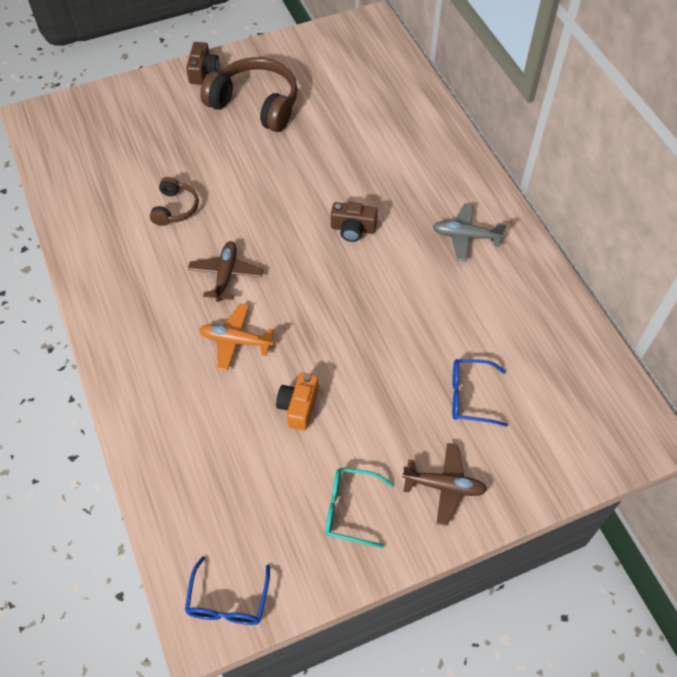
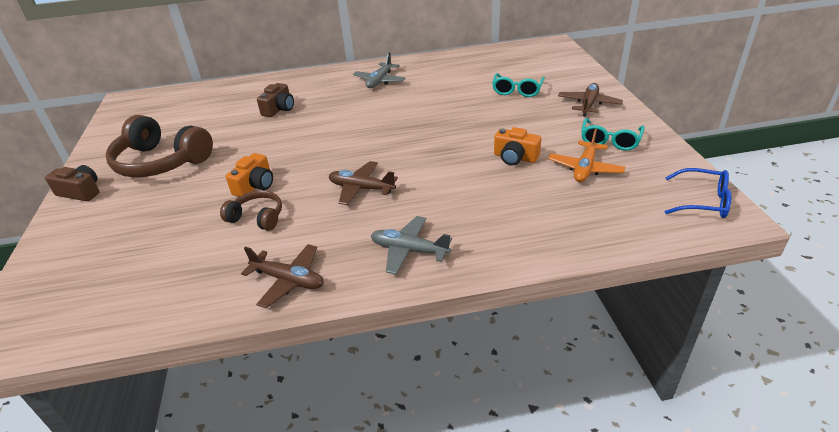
camera: 75 degrees left, 20 degrees down
(95, 257) = (288, 280): none -> brown plane
(135, 333) = (409, 250): none -> grey plane
(223, 190) = (255, 186): none -> orange camera
(236, 341) = (439, 186): orange plane -> orange plane (585, 168)
(255, 104) = (161, 162): brown headphones -> brown headphones turned 105 degrees counterclockwise
(353, 229) = (346, 123): brown camera -> brown camera (279, 109)
(470, 396) = (517, 90): blue glasses -> turquoise glasses

